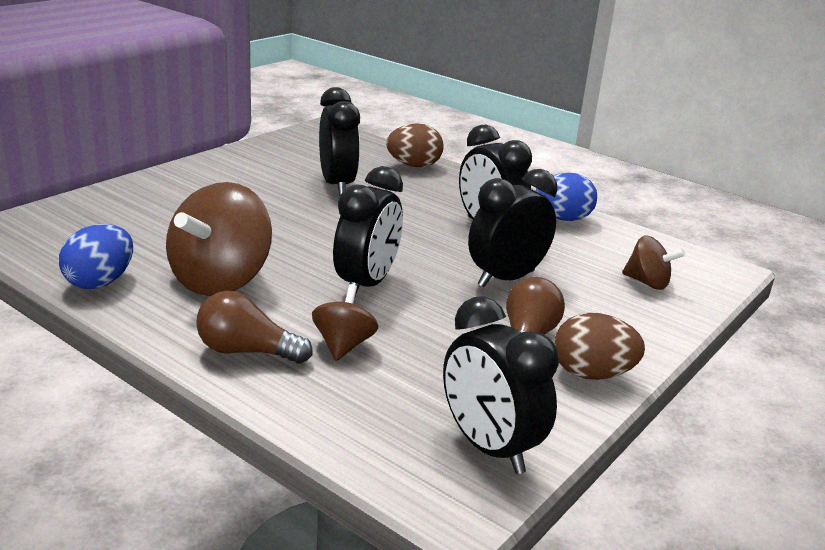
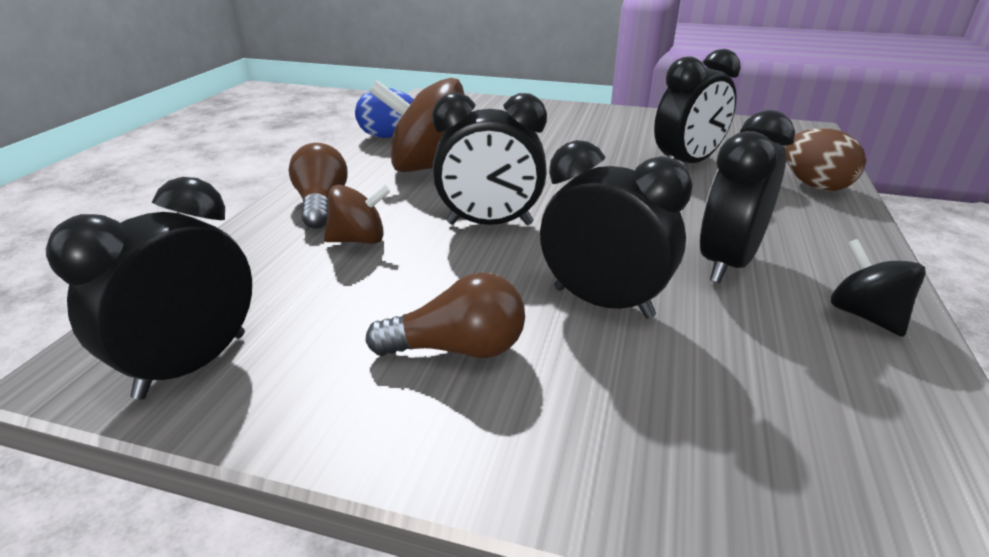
camera: 70 degrees right, 5 degrees up
(562, 219) = (865, 315): blue egg -> black spinning top
(591, 374) = (400, 425): brown egg -> none
(647, 283) = (768, 450): brown spinning top -> none

